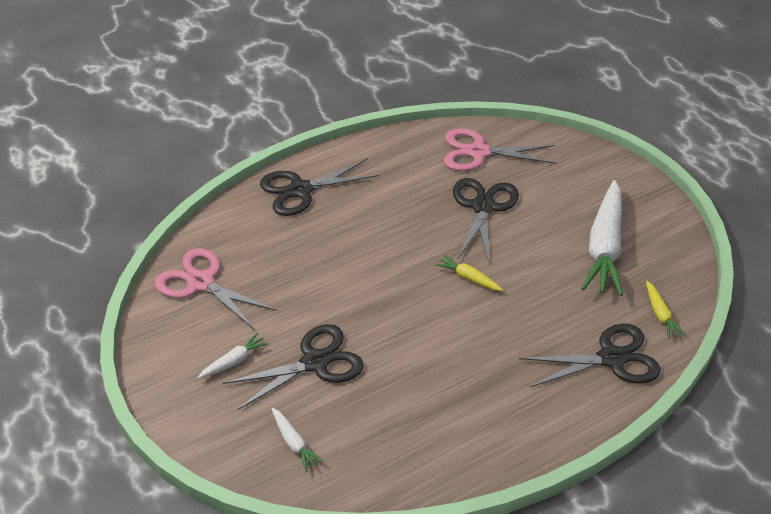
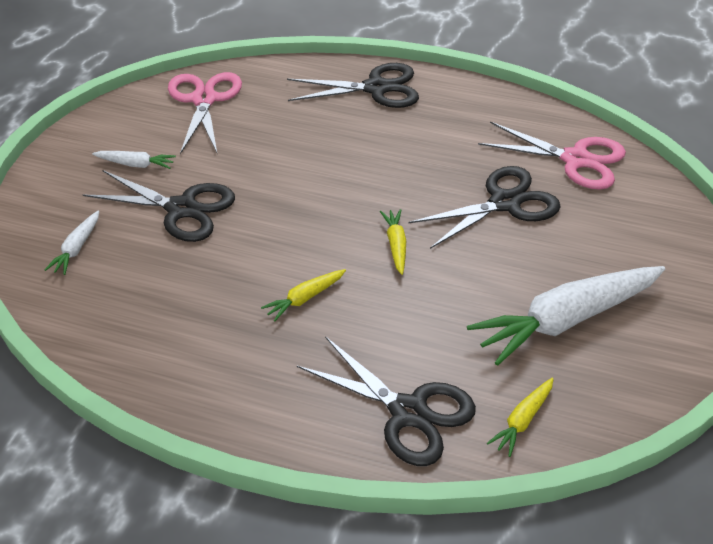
camera: 50 degrees right, 0 degrees up
(300, 190) = (376, 88): black scissors -> black scissors turned 150 degrees clockwise
(472, 349) = (305, 298): none -> yellow carrot
(478, 152) = (575, 159): pink scissors -> pink scissors turned 150 degrees clockwise

